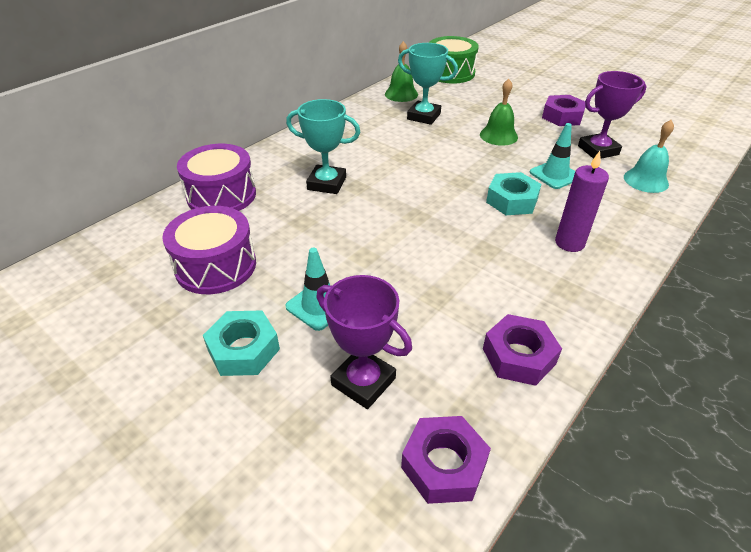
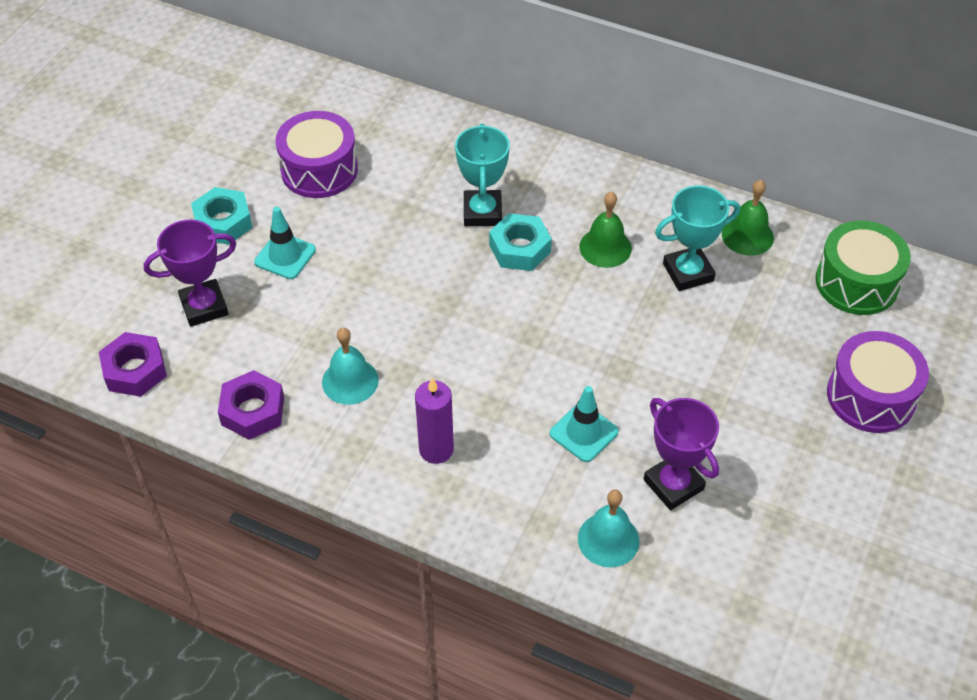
camera: 75 degrees right, 10 degrees up
(221, 195) = (430, 135): purple drum -> purple drum (871, 396)
(363, 382) = (204, 306): purple trophy -> purple trophy turned 45 degrees clockwise
(424, 116) = (688, 272): turquoise trophy -> turquoise trophy turned 60 degrees clockwise
(490, 281) = (350, 381): none -> turquoise bell
(498, 136) = (667, 363): green bell -> green bell (605, 247)
(512, 200) = (506, 389): turquoise nut -> turquoise nut (520, 248)
(562, 116) = (765, 439): purple nut -> none

